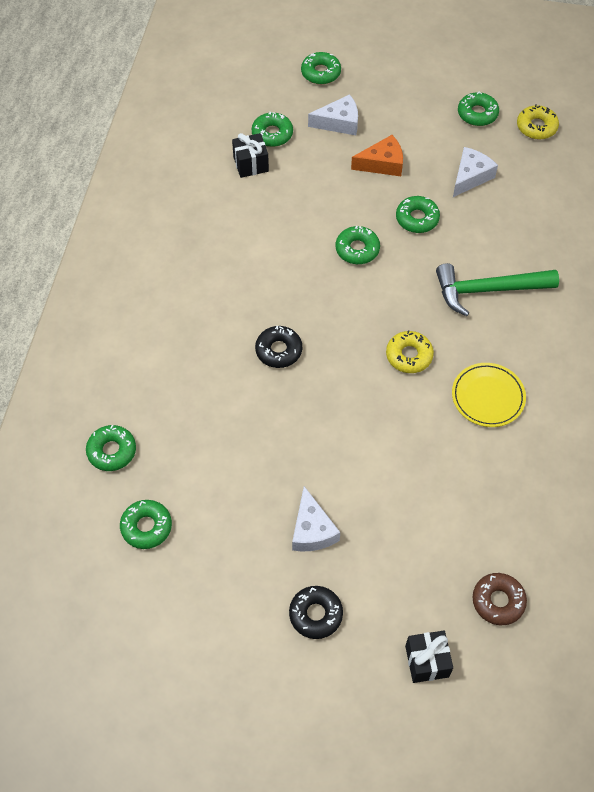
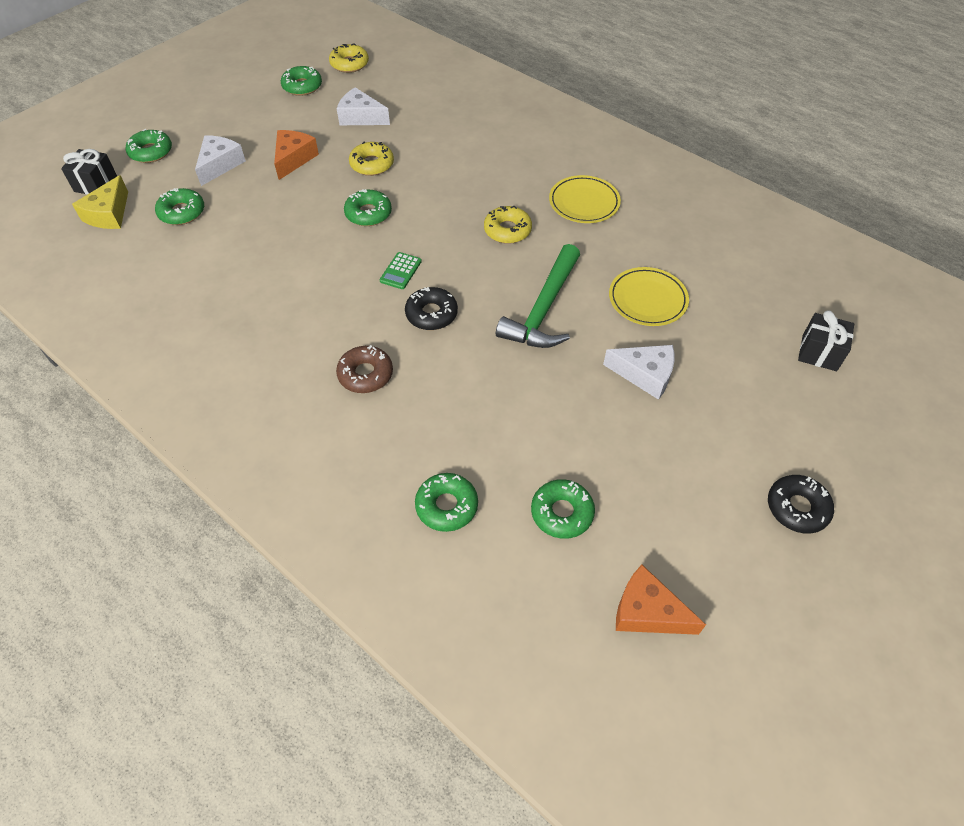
camera: 60 degrees left, 5 degrees down
(96, 617) = (647, 611): none -> orange cheese
(239, 94) = (109, 214): none -> yellow cheese
(251, 164) = (200, 242): black gift -> black gift (96, 184)
(309, 306) = (400, 271): none -> green calculator
(315, 614) = (736, 411): black donut -> black donut (797, 508)
(399, 498) = (647, 299): none -> yellow plate
(417, 218) = (372, 164): green donut -> yellow donut
(470, 177) = (360, 117): white cheese -> white cheese turned 45 degrees counterclockwise
(487, 290) = (481, 157): green hammer -> green hammer (543, 309)
(498, 601) = (781, 282): brown donut -> brown donut (365, 374)

